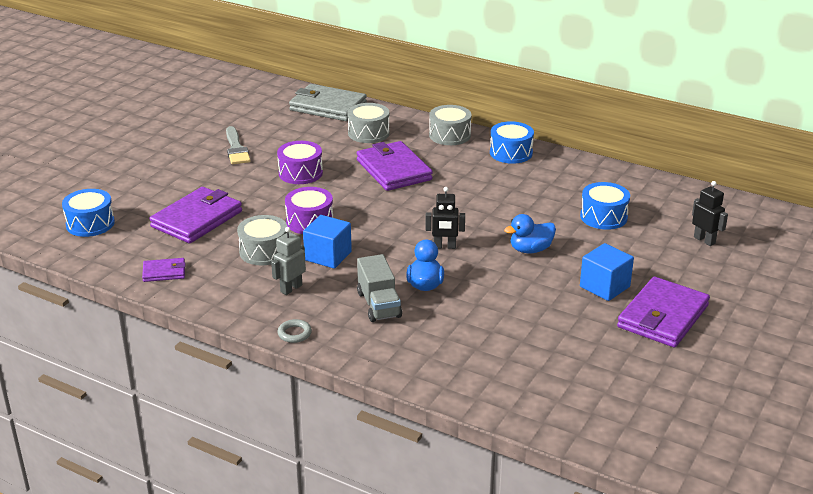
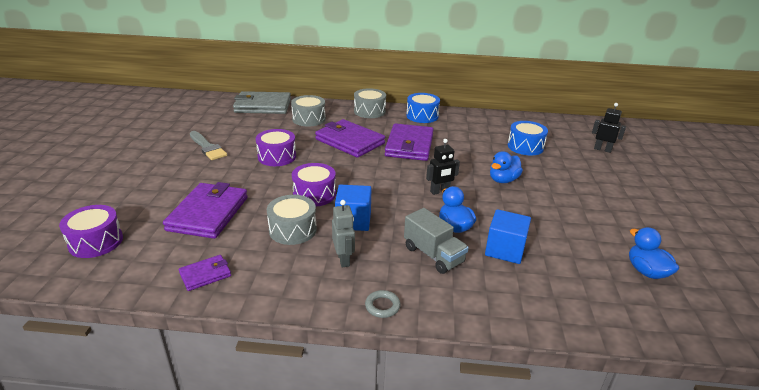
camera: 25 degrees left, 0 degrees up
(90, 224) = (96, 242): blue drum -> purple drum
(291, 288) = (344, 259): grey robot -> grey robot turned 150 degrees clockwise
(584, 372) = (646, 271): none -> blue duck
(604, 287) = (581, 196): blue cube -> blue cube (505, 250)
(662, 316) = (642, 209): purple wallet -> purple wallet (409, 145)

